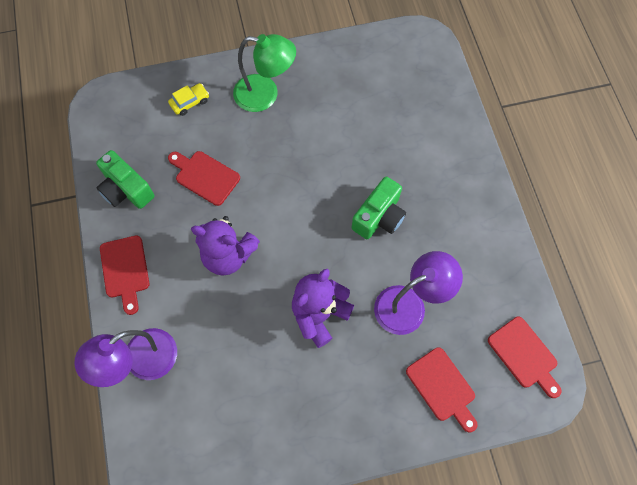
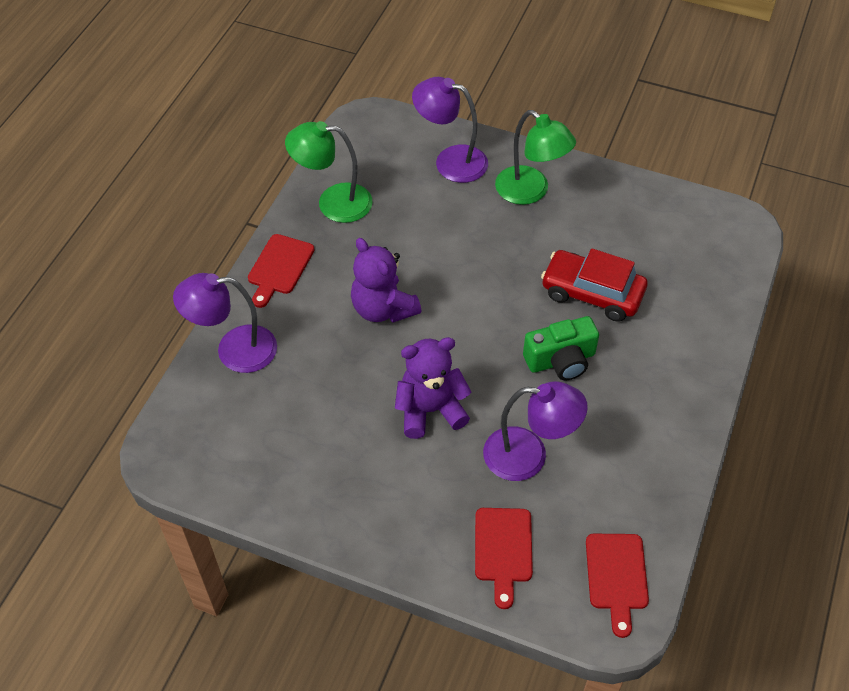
camera: 35 degrees right, 15 degrees down
(126, 189) = (333, 202): green camera -> green lamp
(190, 102) = (450, 161): yellow car -> purple lamp
(205, 176) = (414, 231): red cutting board -> none
(363, 151) = (592, 293): none -> red car

